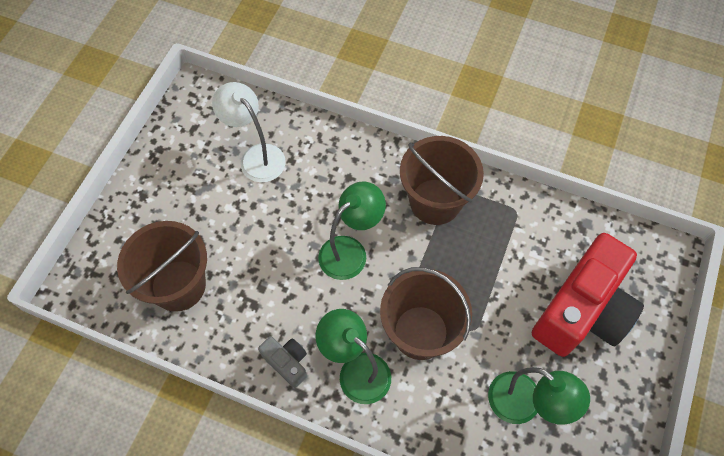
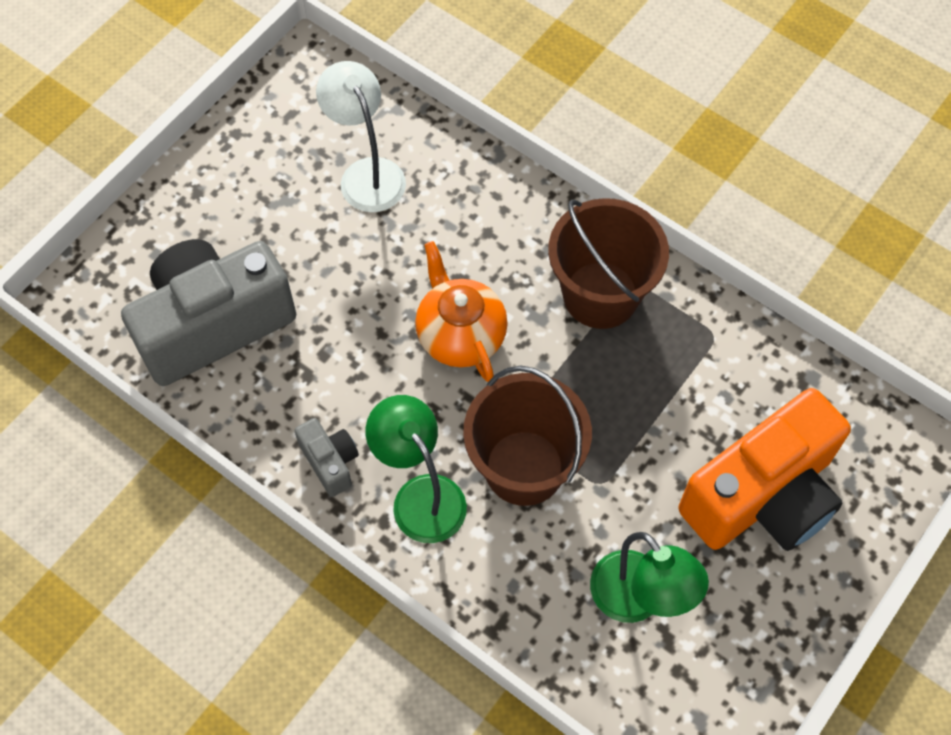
camera: 15 degrees right, 0 degrees up
(178, 285) = (213, 324): brown bucket -> grey camera
(350, 251) = (460, 334): green lamp -> orange teapot
(582, 311) = (763, 496): red camera -> orange camera

